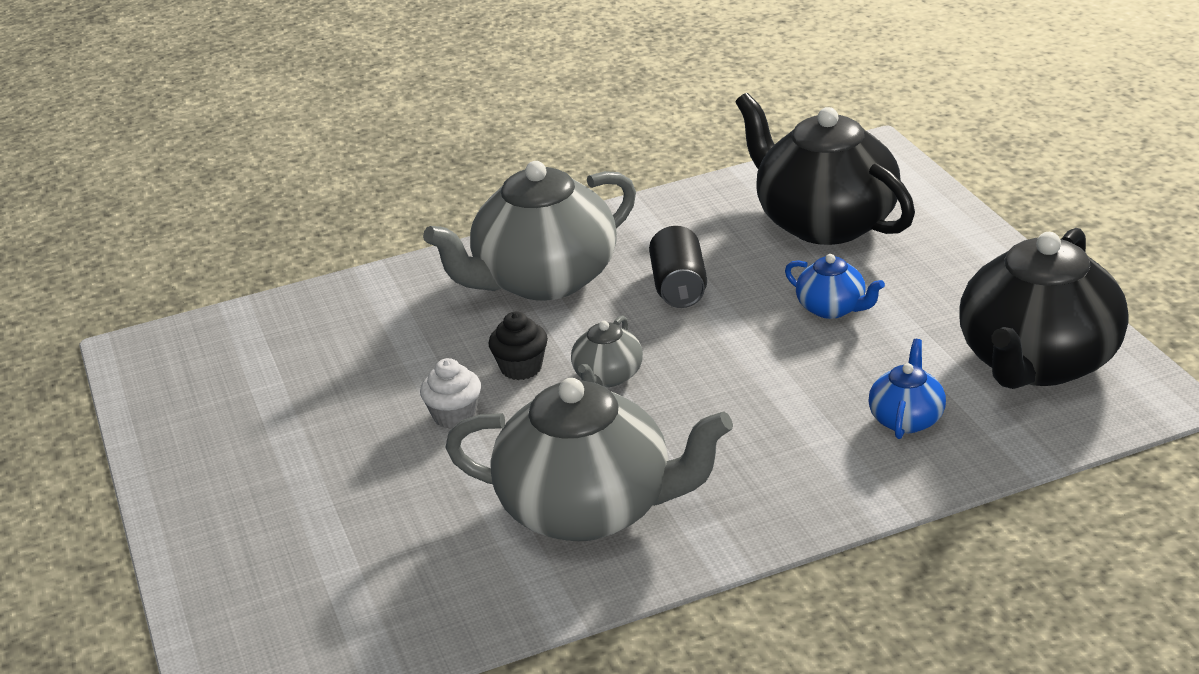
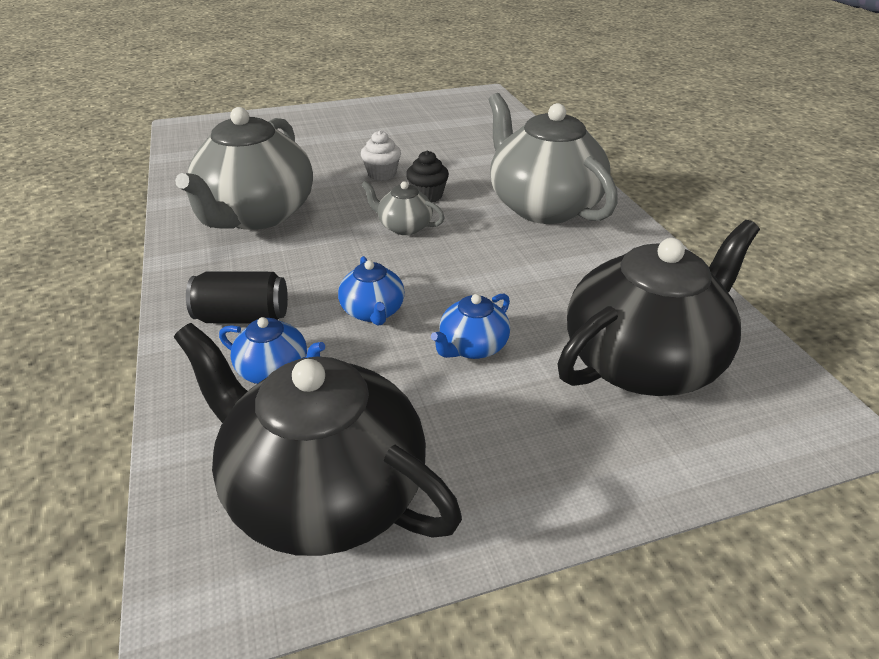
camera: 90 degrees right, 5 degrees up
(679, 287) = (524, 264): black can -> black can (243, 317)
(793, 374) = (373, 312): none -> blue teapot

